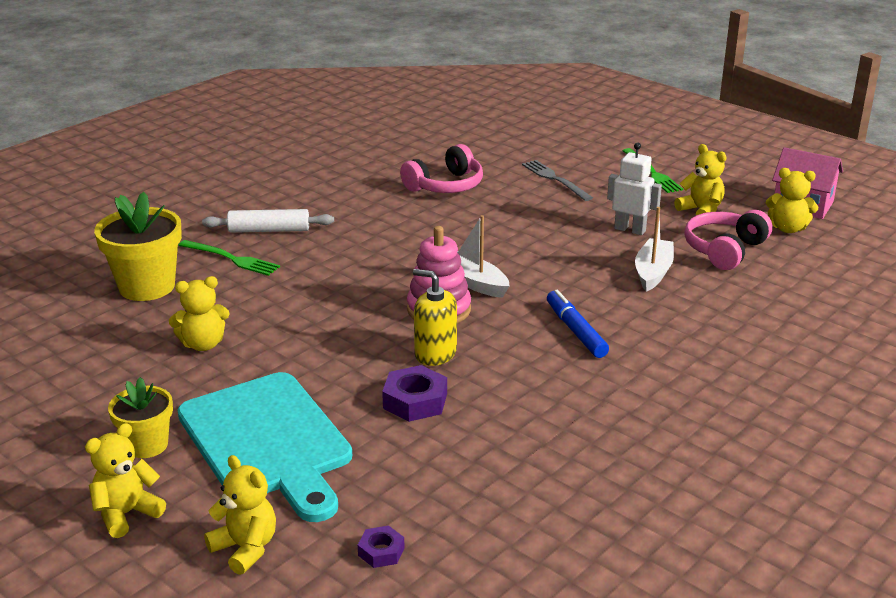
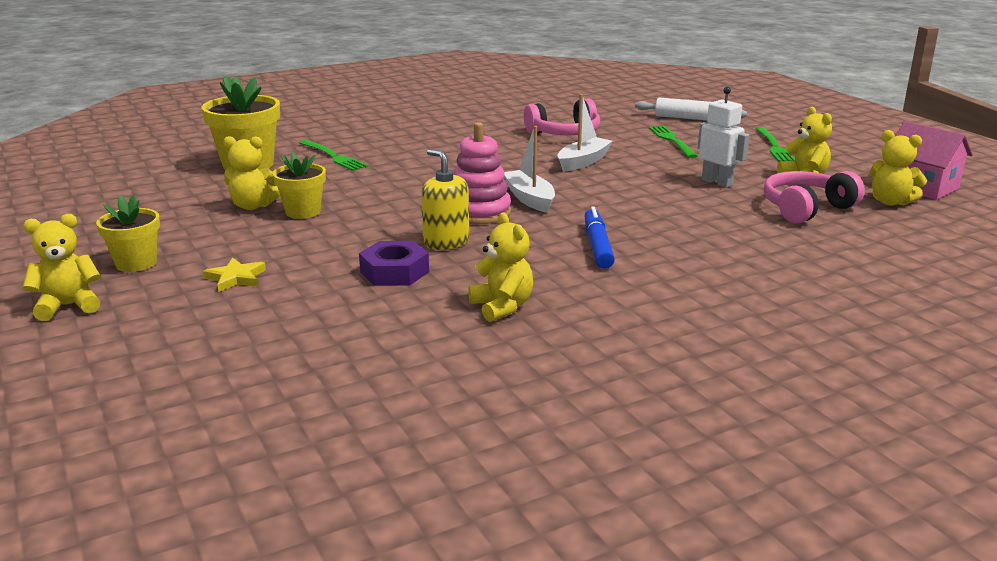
camera: 20 degrees right, 5 degrees down
(245, 548) = (136, 350): yellow teddy bear -> yellow teddy bear (502, 307)
(263, 342) = (303, 212): none -> yellow flower pot
(267, 441) = (236, 278): turquoise cutting board -> yellow star
(269, 230) = (383, 143): white rolling pin -> white rolling pin (689, 118)
(381, 551) = (251, 377): purple nut -> none
(555, 179) = (672, 140): grey fork -> green fork
(653, 272) = (715, 215): white boat -> white boat (583, 162)

